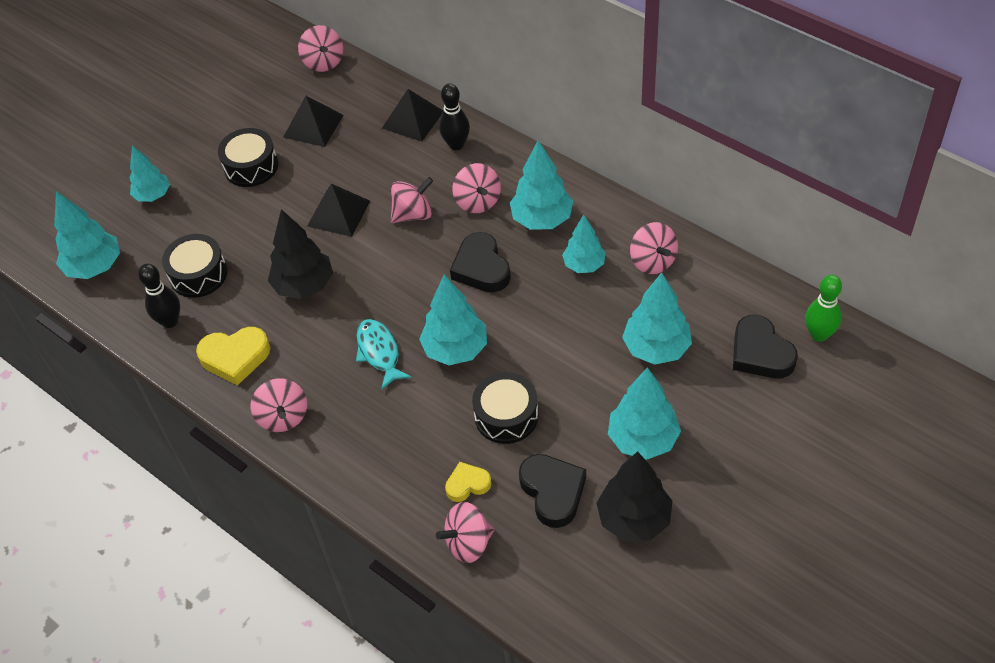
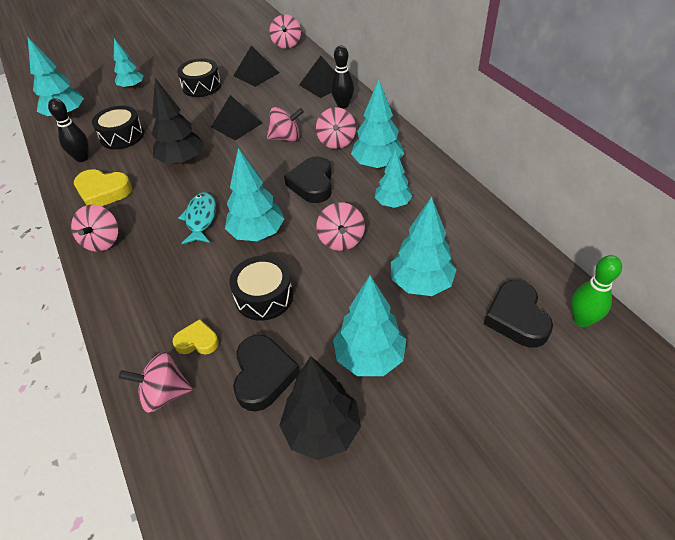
camera: 20 degrees right, 5 degrees down
(652, 261) = (451, 216): pink spinning top -> pink spinning top (341, 240)

